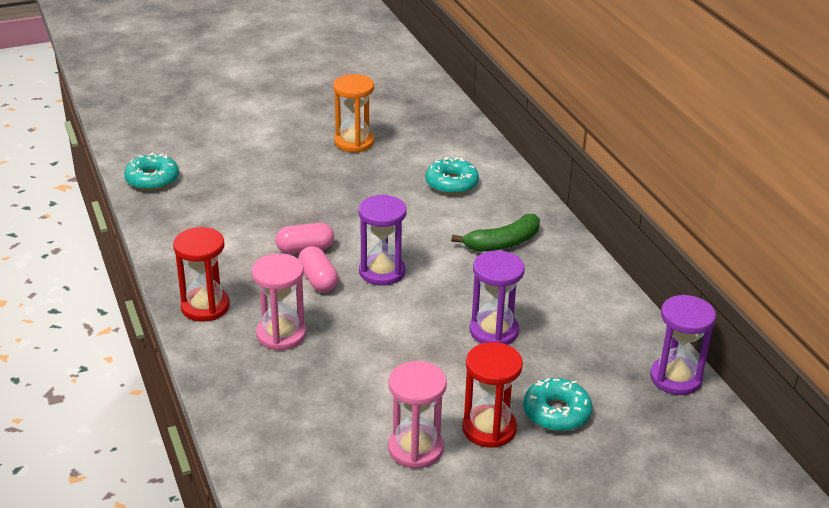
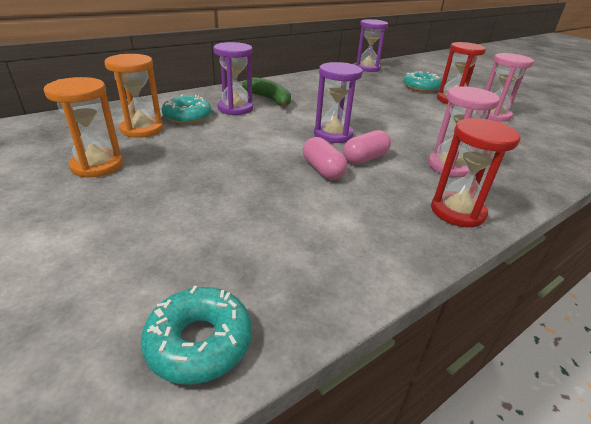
camera: 105 degrees left, 0 degrees up
(423, 159) = (142, 129): none -> orange hourglass
(494, 331) = (369, 100): purple hourglass -> purple hourglass (235, 108)

